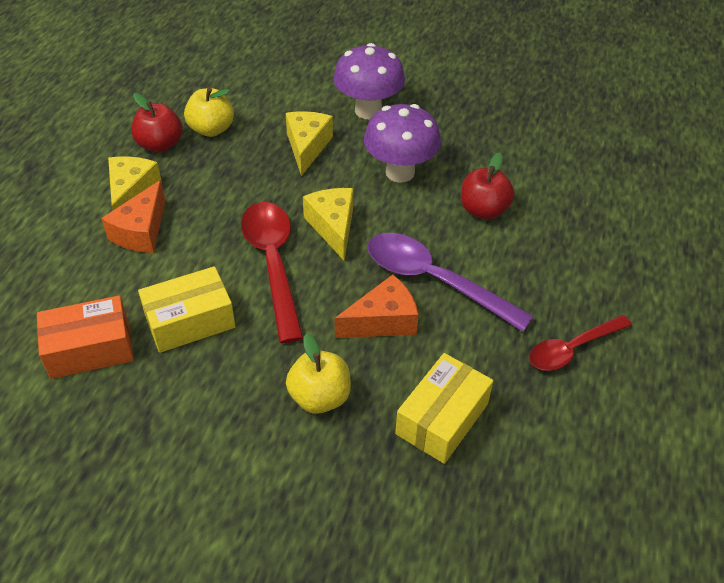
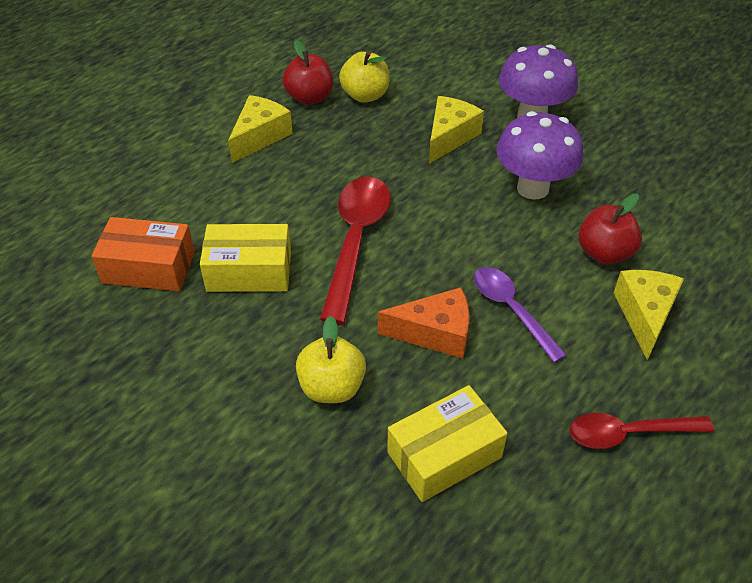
camera: 25 degrees right, 0 degrees up
(141, 231) = (250, 173): orange cheese -> none
(333, 227) = (434, 223): yellow cheese -> yellow cheese (644, 315)
(434, 281) = (511, 310): purple spoon -> purple spoon, size x0.64

